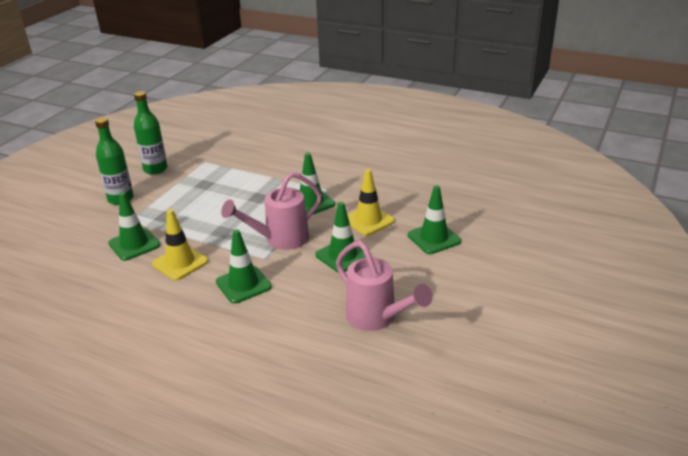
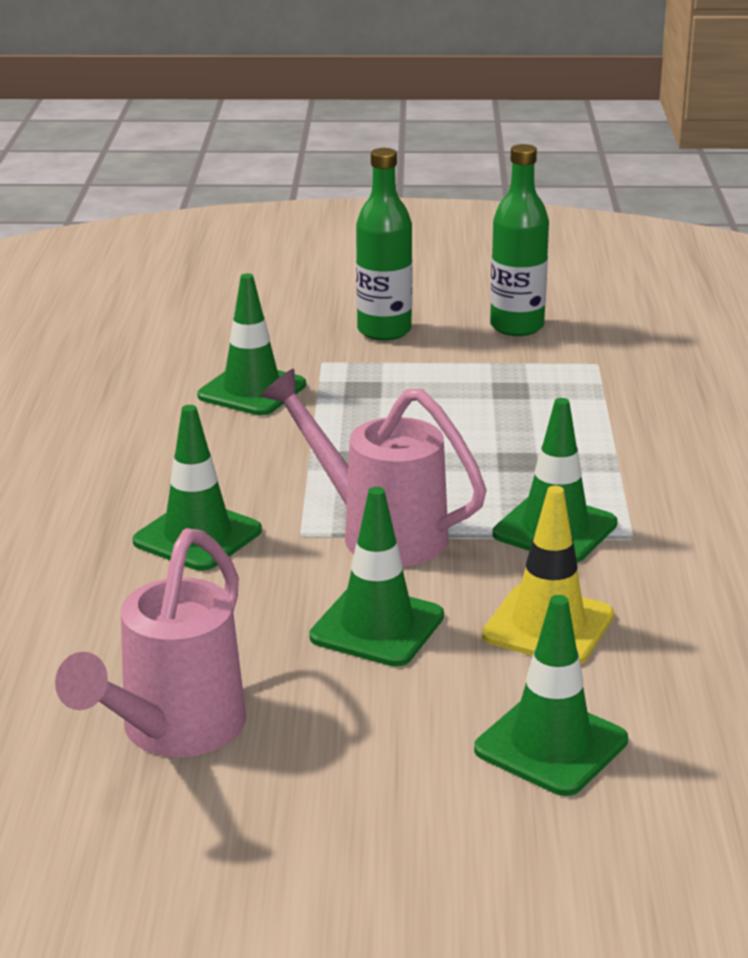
camera: 65 degrees right, 5 degrees down
(180, 263) = (225, 451): yellow traffic cone -> none

